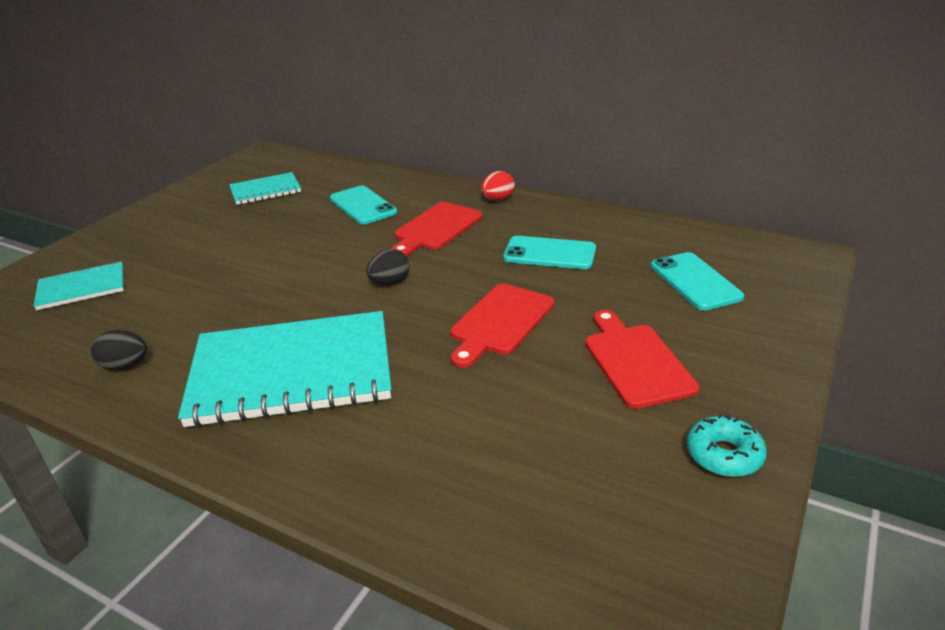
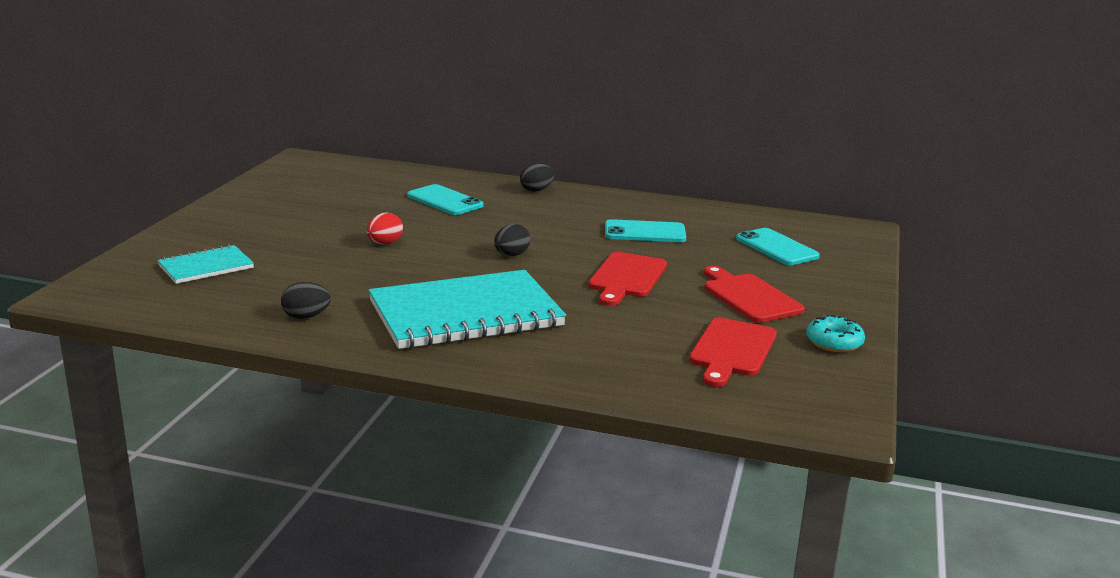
camera: 15 degrees left, 10 degrees down
(265, 190) = (333, 190): turquoise notebook -> none
(436, 228) = (529, 217): red cutting board -> red cutting board (732, 350)
(461, 193) = (536, 190): none -> black egg
(498, 199) = (575, 194): red egg -> red egg (384, 243)

